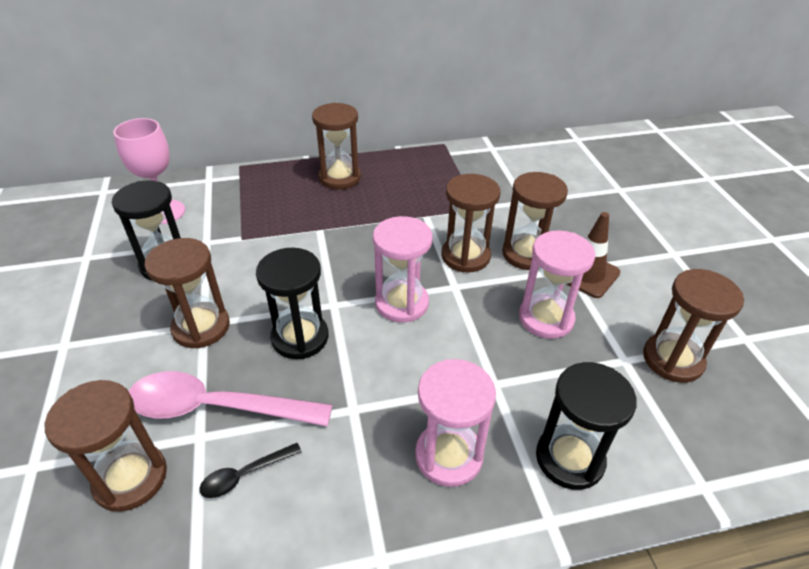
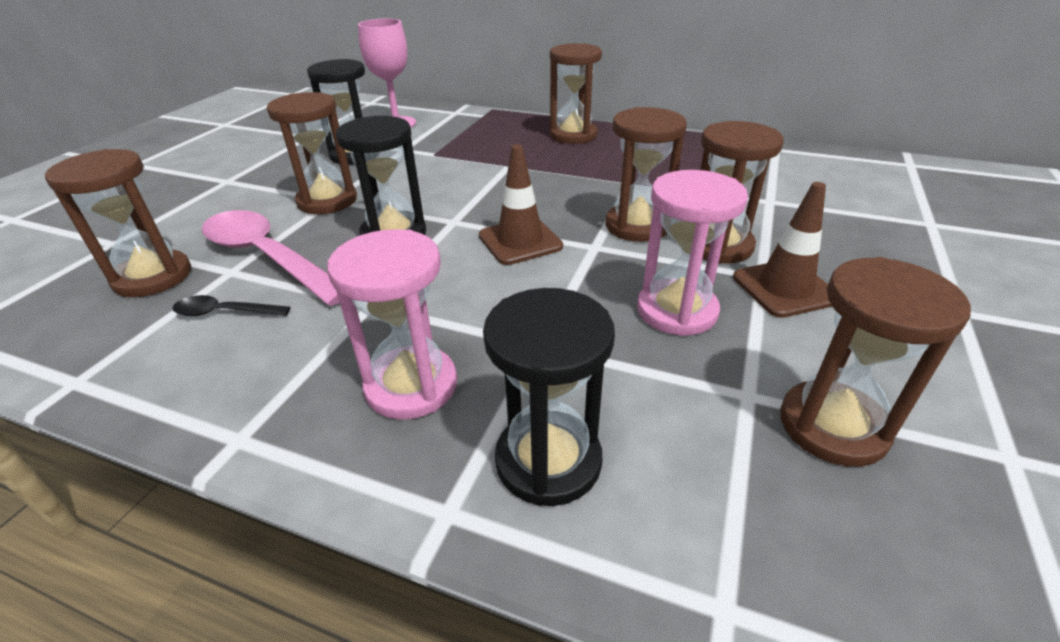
camera: 35 degrees right, 5 degrees down
(401, 303) = (520, 241): pink hourglass -> brown traffic cone

